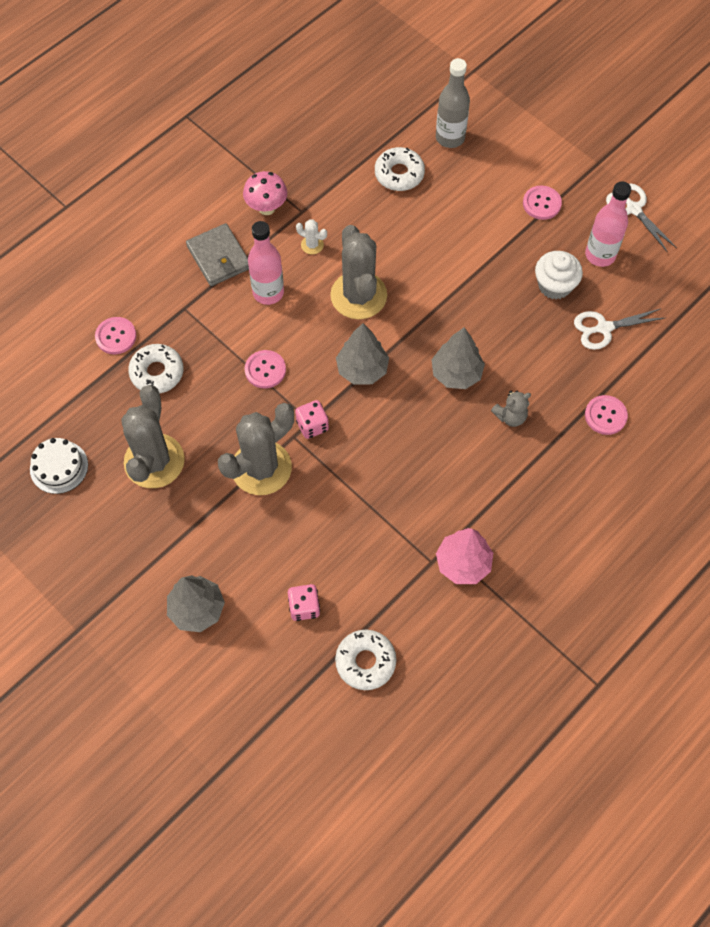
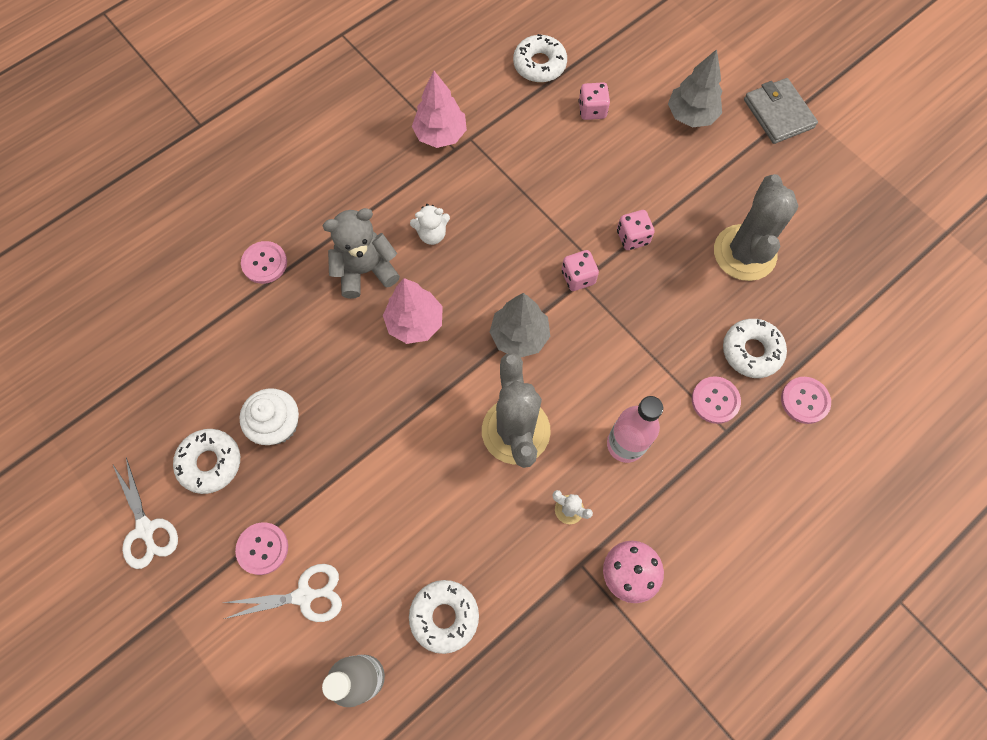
camera: 175 degrees left, 5 degrees up
(59, 467) = (844, 255): white cake -> none
(219, 257) = (688, 501): grey wallet -> grey wallet (778, 113)
(261, 468) = (632, 237): grey cactus -> pink dice
(265, 370) = (629, 344): pink button -> pink button (715, 400)
(454, 456) = (432, 234): none -> white teddy bear
(456, 373) = (415, 323): grey tree -> pink tree
(510, 416) = (365, 270): grey teddy bear -> grey teddy bear, size x1.69
(600, 255) = (210, 463): pink bottle -> white donut
(604, 328) = (235, 364): white scissors -> white scissors (304, 596)

